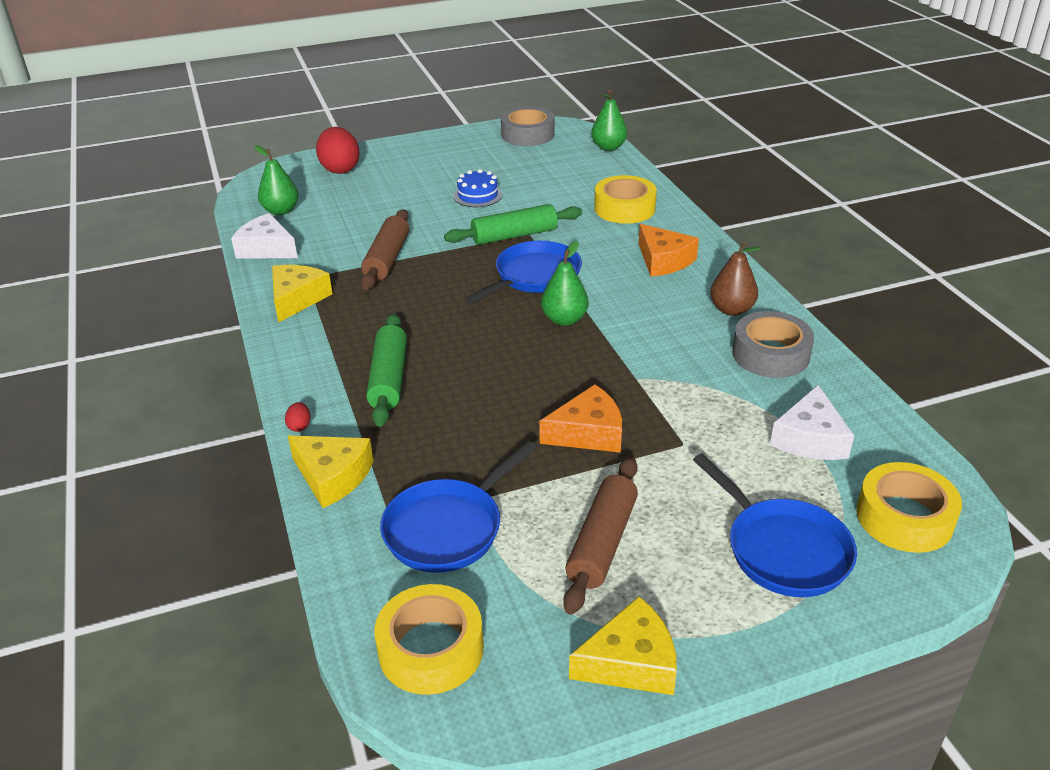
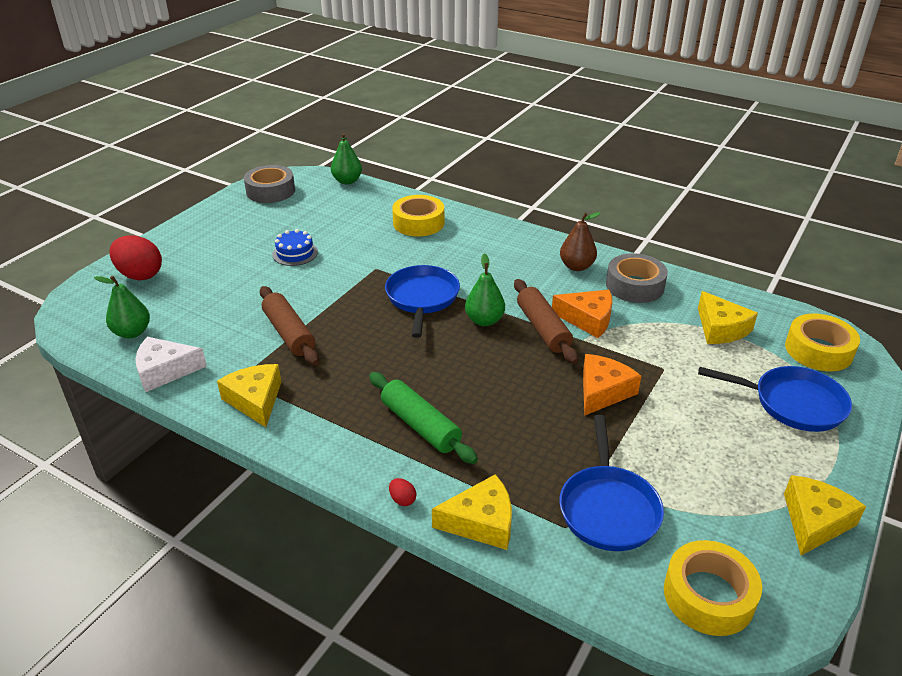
camera: 40 degrees left, 0 degrees up
(514, 236) = (366, 274): green rolling pin -> none
(602, 543) = (705, 458): brown rolling pin -> brown rolling pin (543, 329)
(663, 260) = (493, 250): orange cheese -> orange cheese (588, 319)
(810, 438) = (720, 328): white cheese -> yellow cheese

